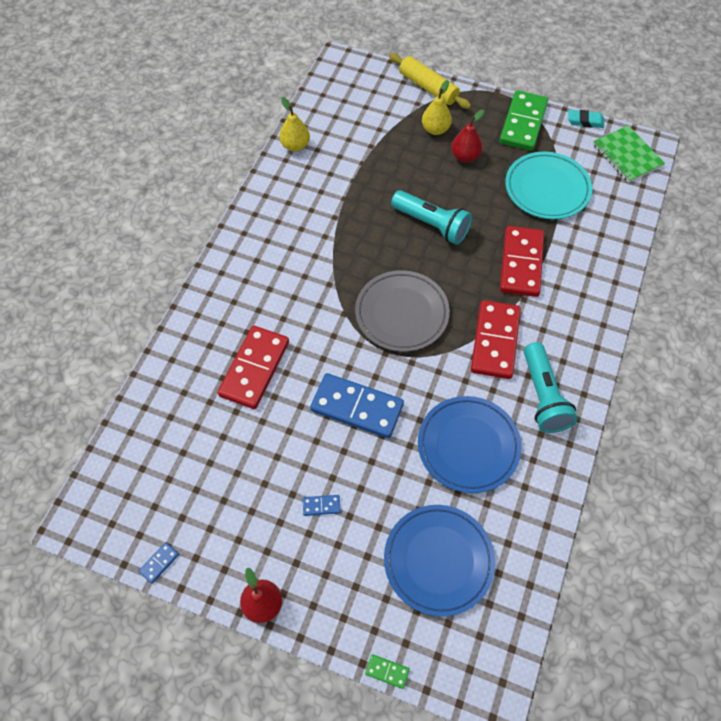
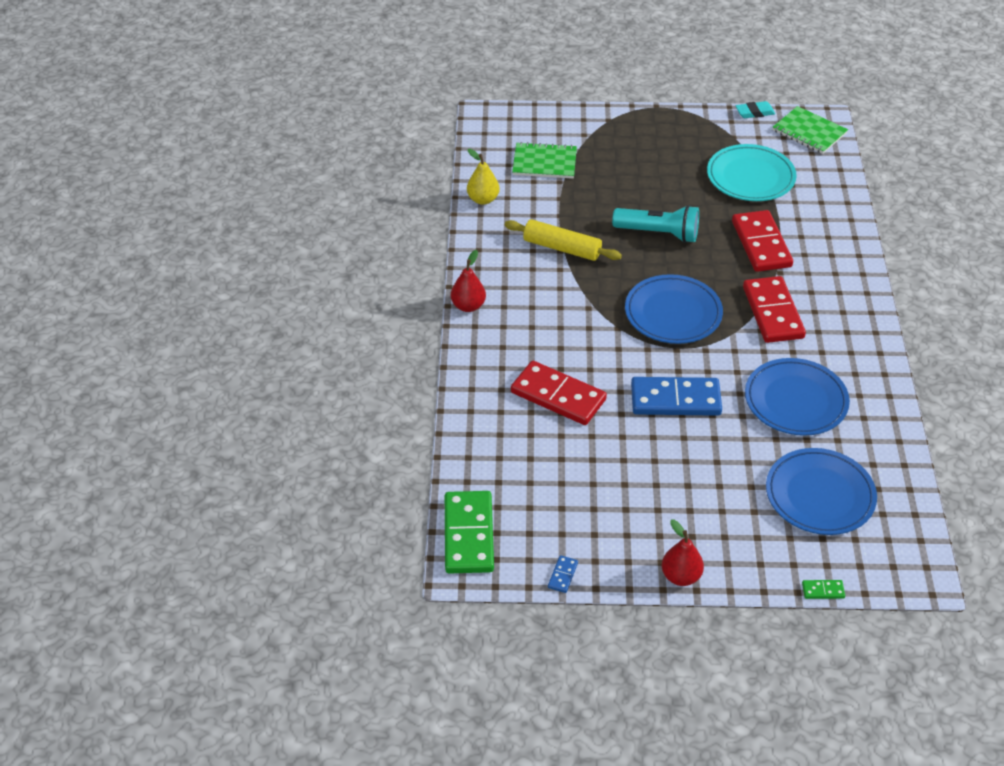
camera: 20 degrees left, 15 degrees down
(254, 369) = (558, 396): red domino -> red domino turned 60 degrees counterclockwise
(321, 505) = (689, 485): blue domino -> none
(368, 123) = (544, 162): none -> green notebook
(402, 313) = (673, 313): grey plate -> blue plate
(428, 87) = (586, 118): yellow rolling pin -> yellow rolling pin (562, 248)
(435, 129) = (615, 152): yellow pear -> none
(465, 156) = (657, 169): red pear -> red pear (468, 306)
(523, 123) = (696, 128): green domino -> green domino (468, 535)
(543, 396) = (841, 344): turquoise flashlight -> none

